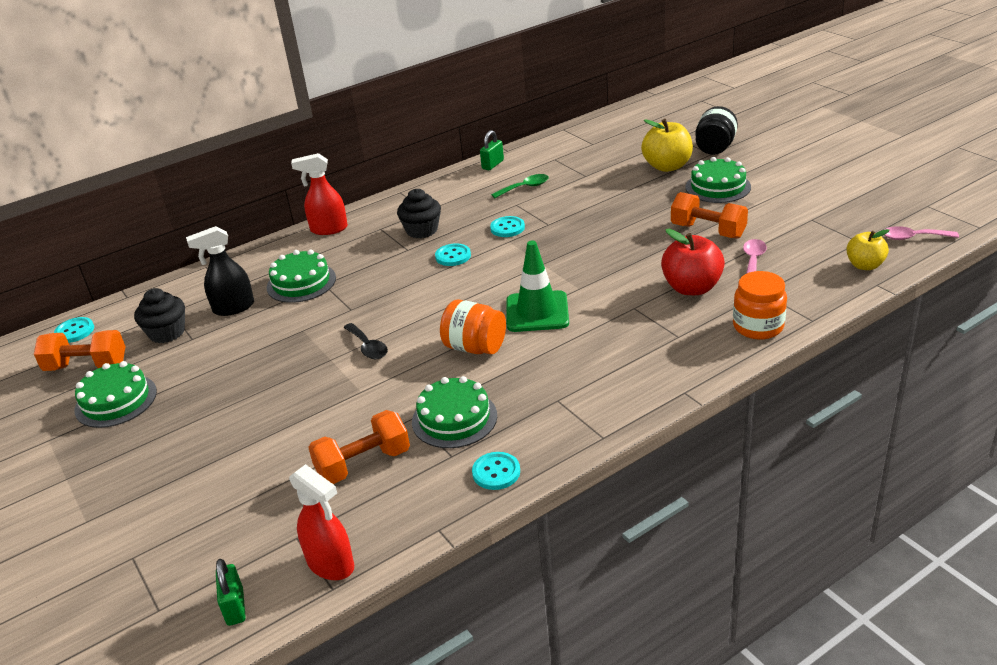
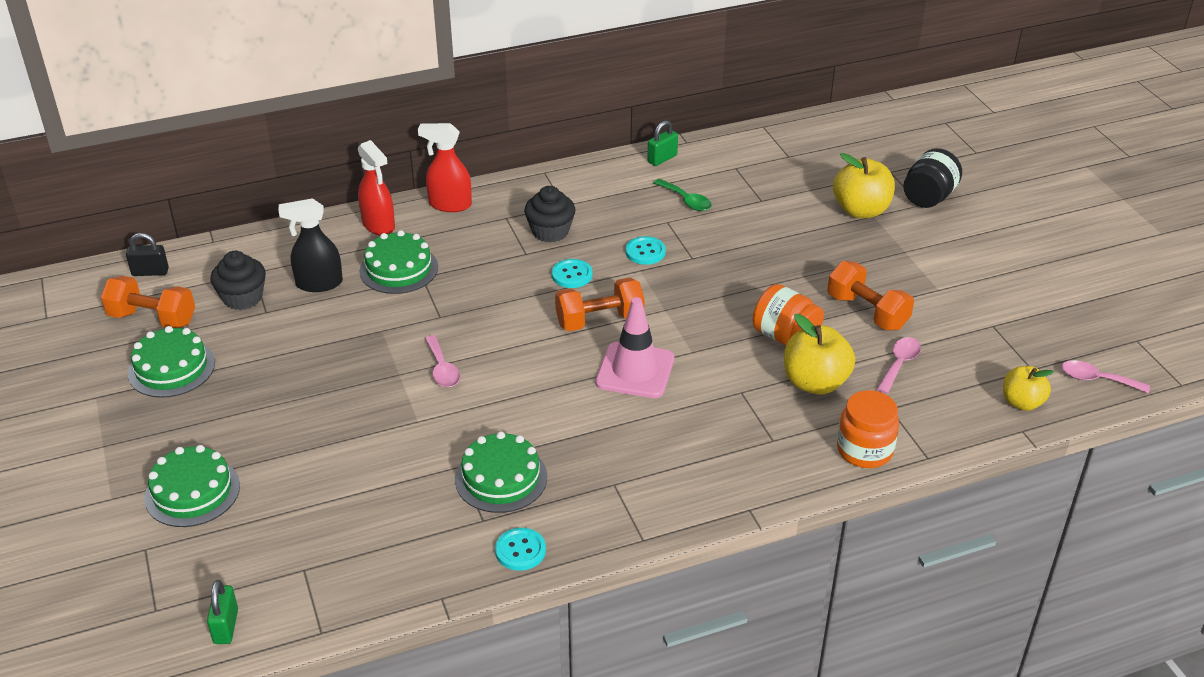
camera: 10 degrees right, 5 degrees up
(75, 331) = (150, 272): turquoise button -> black padlock
(331, 564) = (327, 607): red spray bottle -> red spray bottle (378, 225)
(363, 464) = (393, 506): orange dumbbell -> orange dumbbell (599, 321)
(368, 347) = (442, 369): black spoon -> pink spoon
(475, 347) = (553, 398): orange jar -> orange jar (785, 337)
(525, 187) = (686, 200): green spoon -> green spoon turned 60 degrees clockwise
(537, 312) = (635, 371): green traffic cone -> pink traffic cone
(692, 288) = (815, 382): red apple -> yellow apple
(718, 187) = (906, 254): green cake -> green cake (192, 492)

